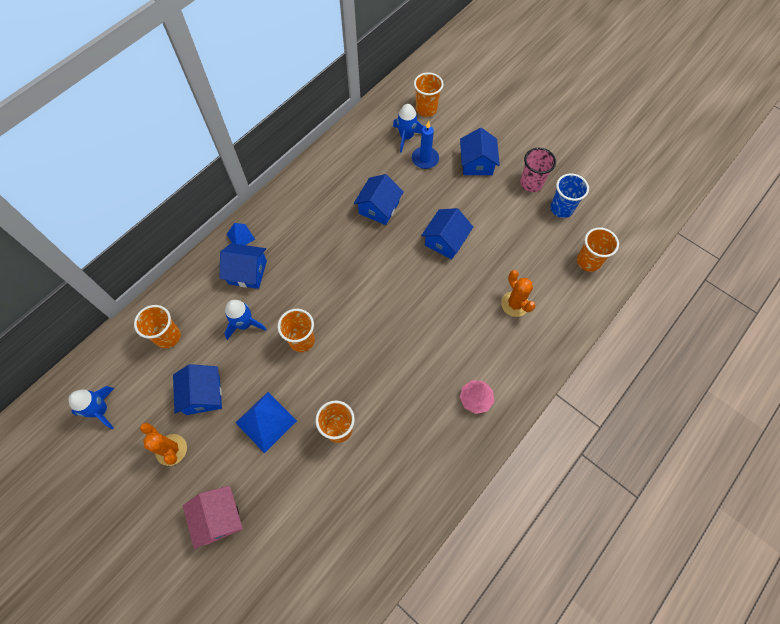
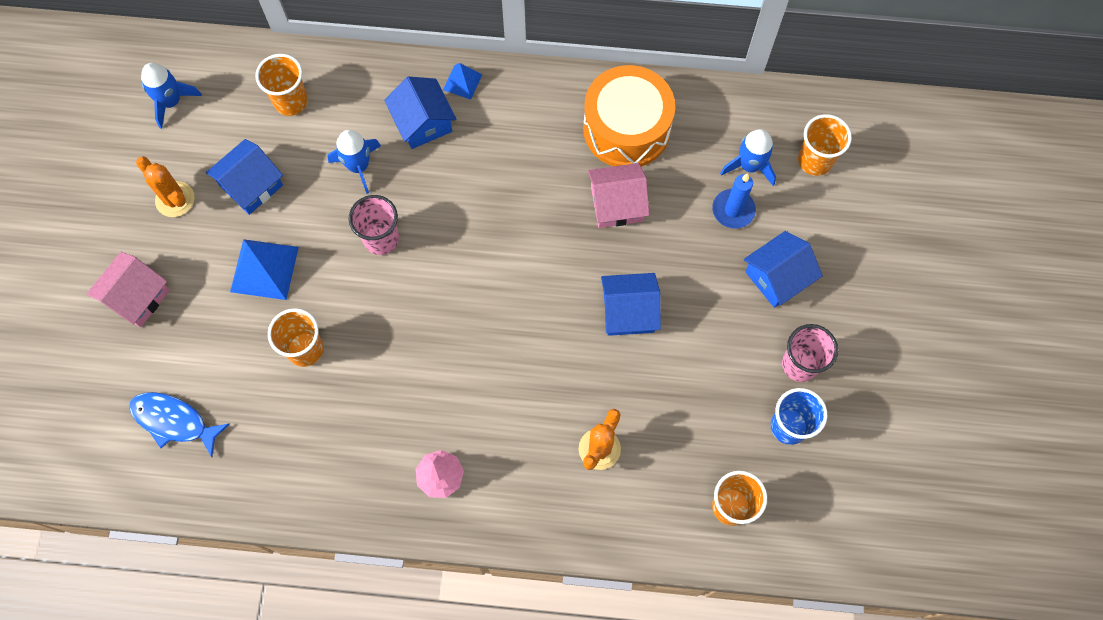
camera: 55 degrees right, 5 degrees up
(171, 450) = (175, 199): orange cactus -> orange cactus turned 60 degrees counterclockwise
(302, 340) = (381, 239): orange cup -> pink cup
(326, 545) = (174, 421): none -> blue fish
(339, 176) = (626, 128): none -> orange drum
(379, 208) = (616, 204): blue house -> pink house

